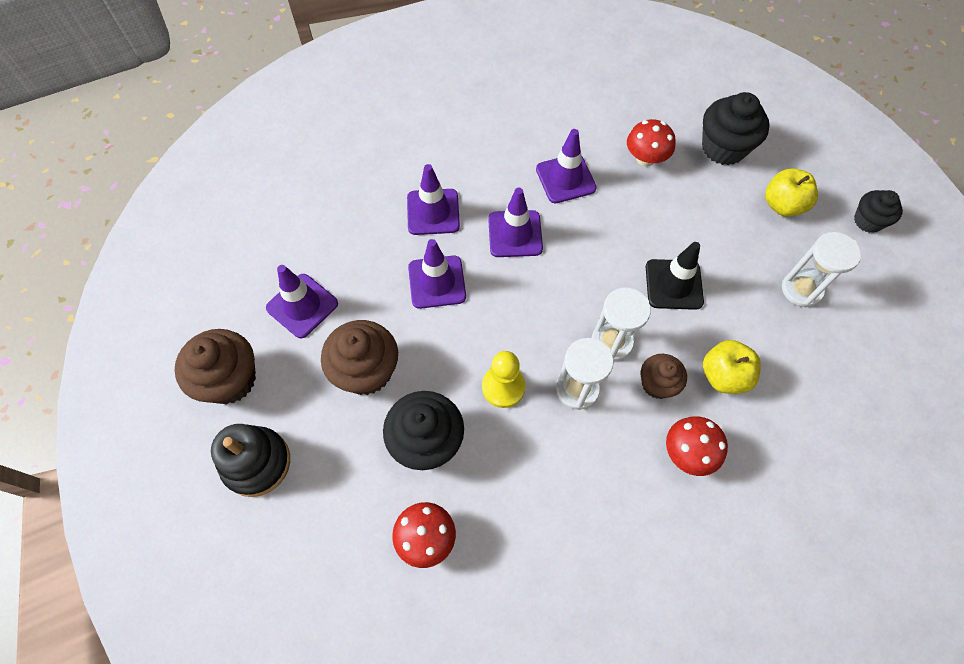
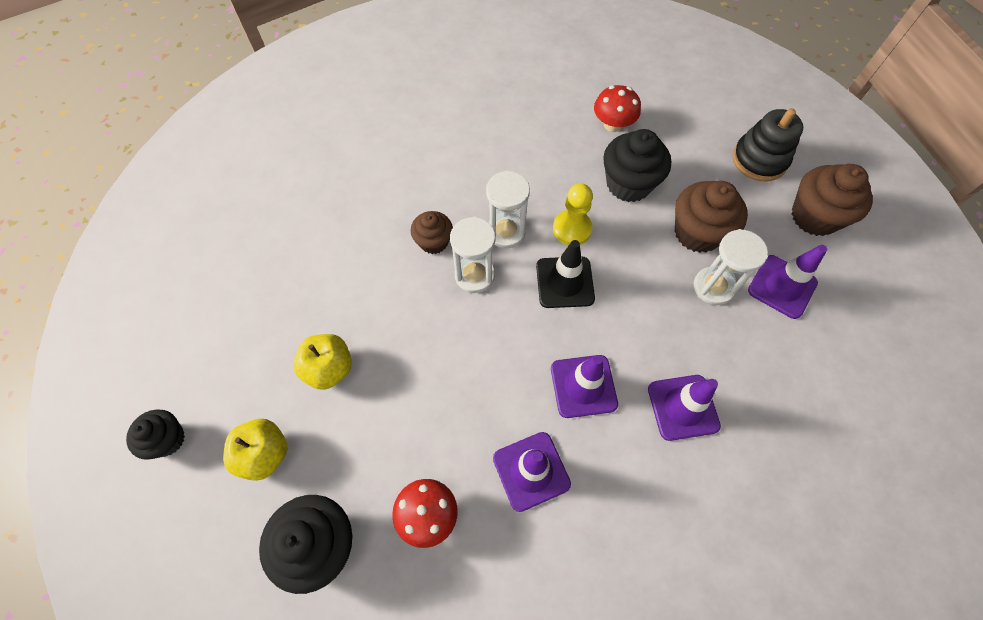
camera: 175 degrees right, 0 degrees up
(437, 282) = (656, 322): purple traffic cone -> none
(673, 284) = (409, 339): black traffic cone -> black traffic cone (565, 282)
(688, 452) = (412, 191): red mushroom -> none
(723, 376) = (372, 253): yellow apple -> yellow apple (329, 368)
(801, 289) = (274, 344): white hourglass -> white hourglass (713, 287)

